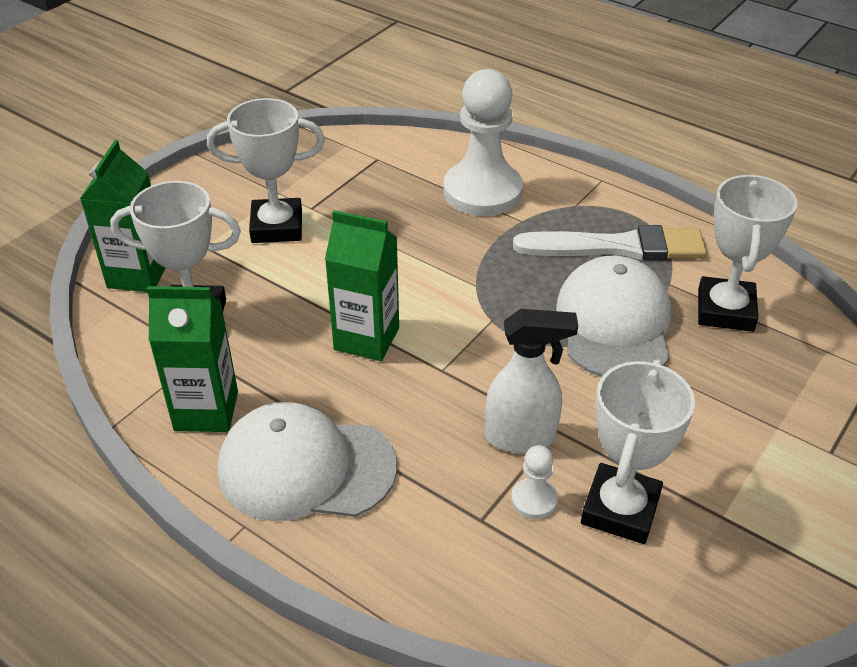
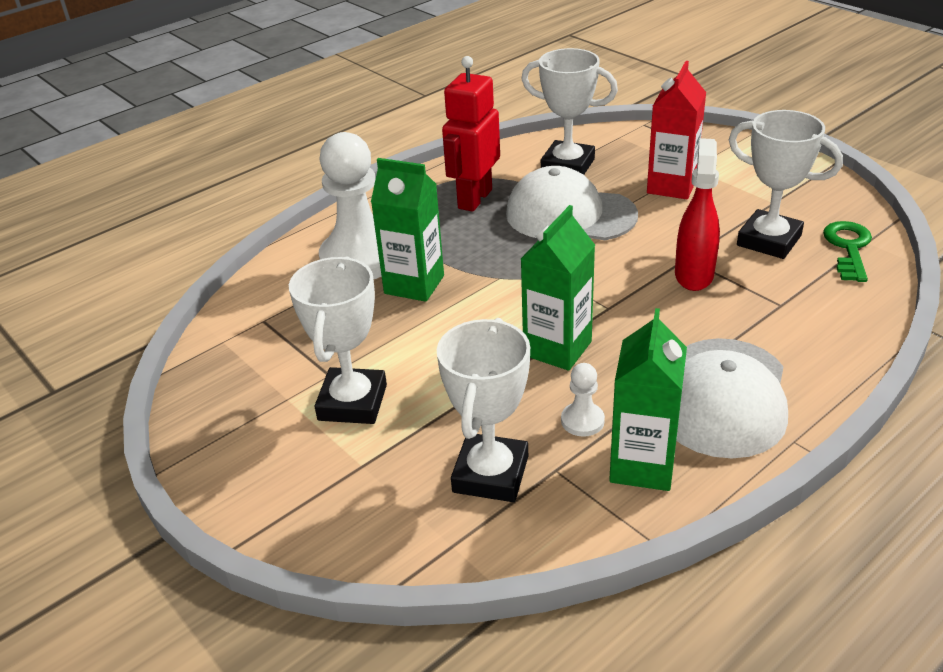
camera: 75 degrees left, 5 degrees down
(138, 275) = (396, 527): green carton -> green carton (414, 284)
(521, 437) = (694, 275): white spray bottle -> red spray bottle
(534, 500) = (760, 277): white pawn -> white pawn (582, 421)
(618, 247) = (474, 199): white brush -> red robot
(631, 598) = (848, 248): none -> green key
(717, 408) = (671, 186): none -> red carton

